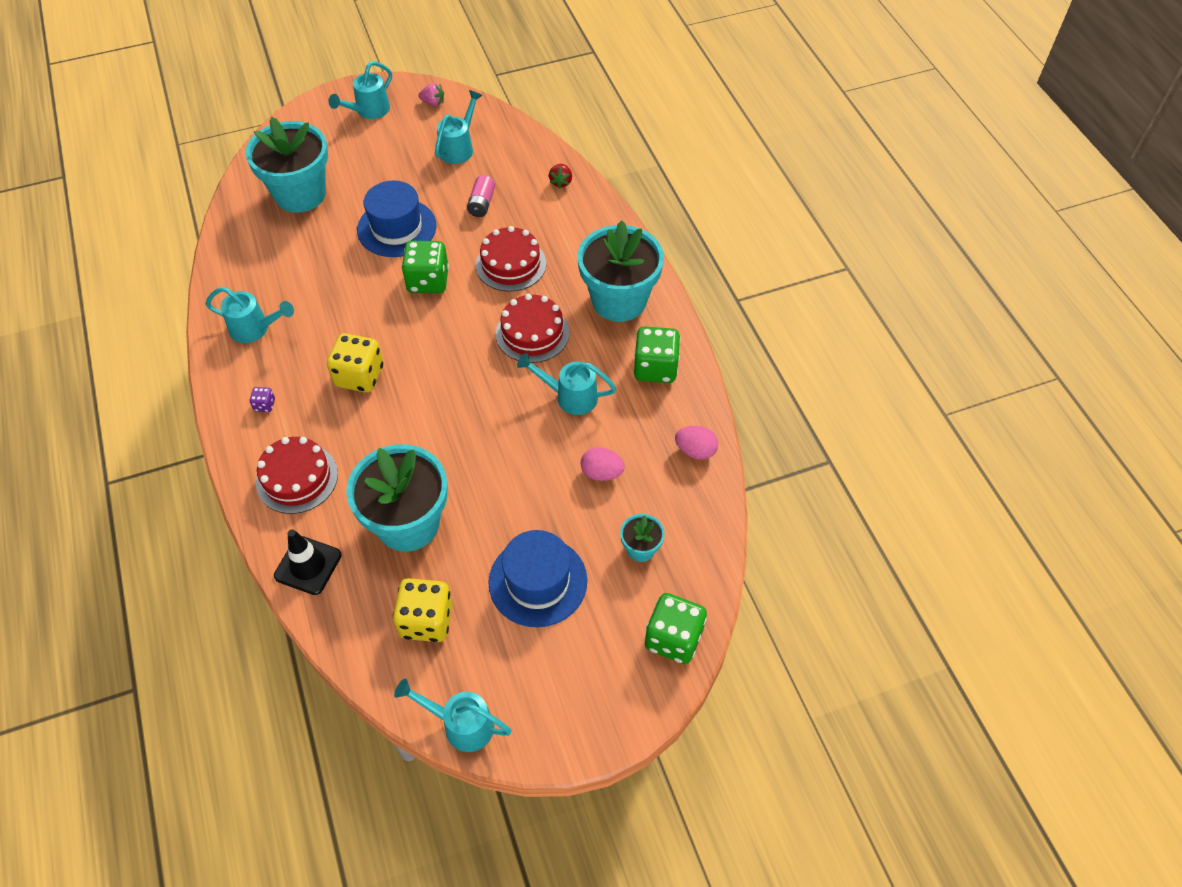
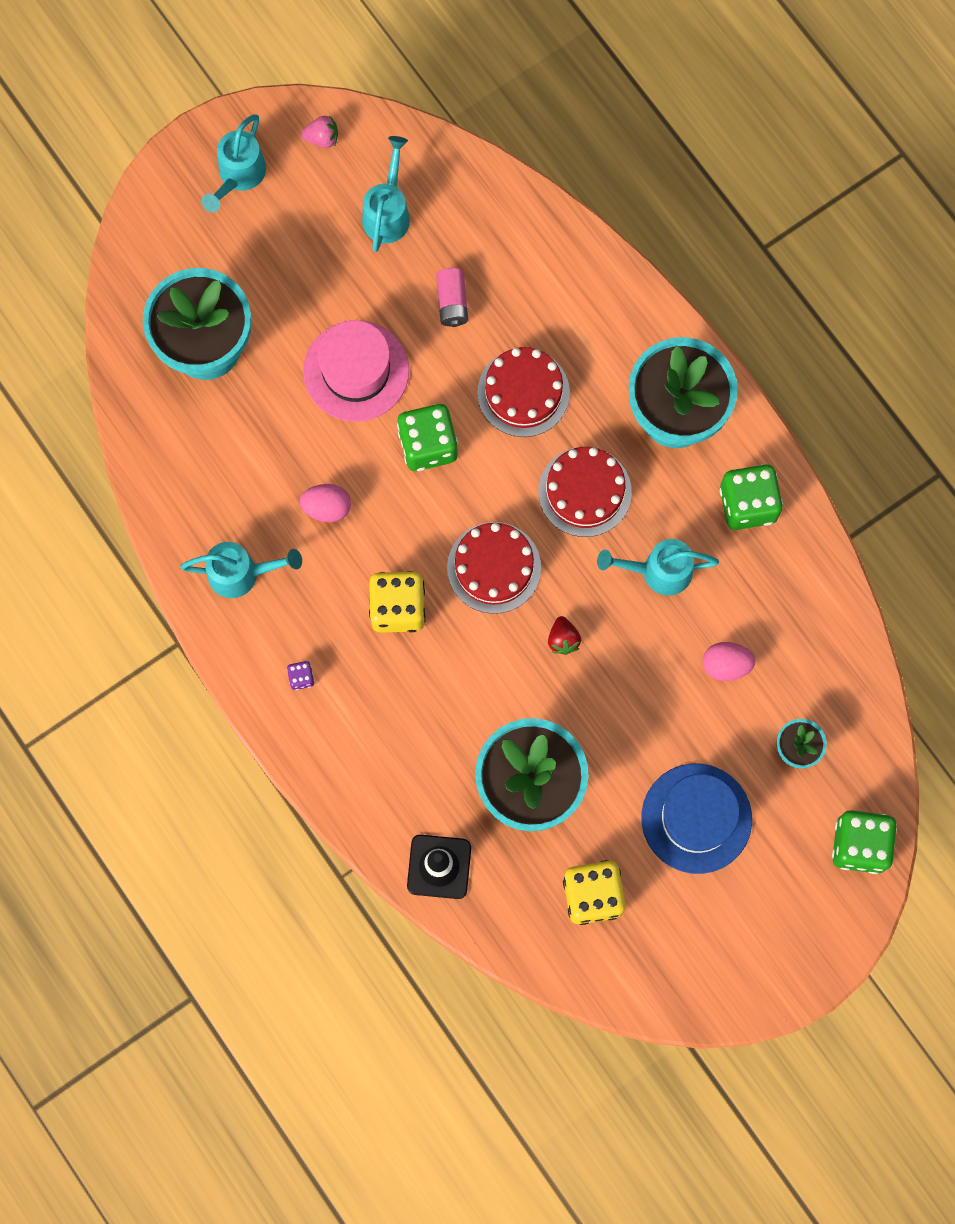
camera: 15 degrees left, 20 degrees up
(297, 478) = (381, 763): red cake -> red cake (494, 567)
(397, 228) = (356, 371): blue hat -> pink hat
(461, 724) = (669, 997): turquoise watering can -> none
(561, 182) = (544, 239): red strawberry -> red strawberry (563, 639)
(695, 451) = (824, 608): pink egg -> pink egg (327, 508)

